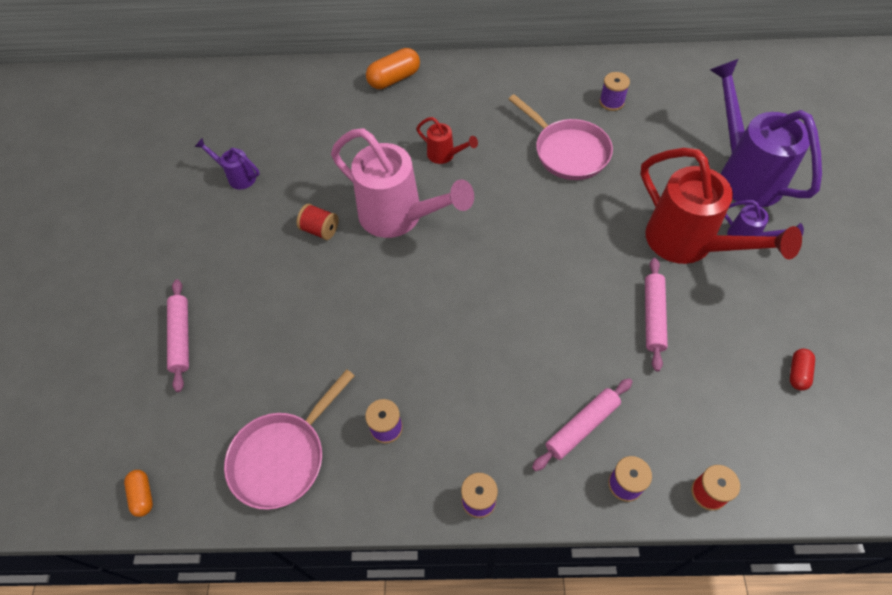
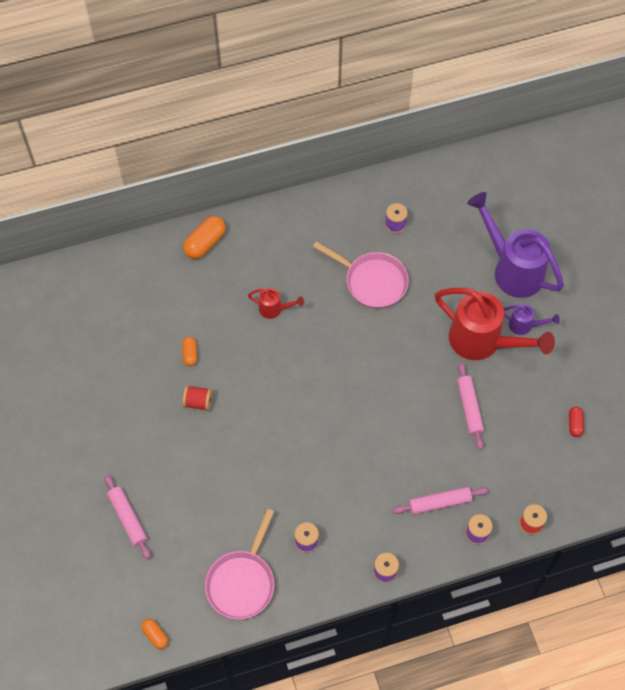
camera: 20 degrees left, 5 degrees up
(237, 176) = (109, 372): purple watering can -> none
(332, 179) = (190, 354): none -> orange capsule
(400, 217) = (258, 375): pink watering can -> none
(582, 427) = (439, 503): pink rolling pin -> pink rolling pin turned 45 degrees clockwise

